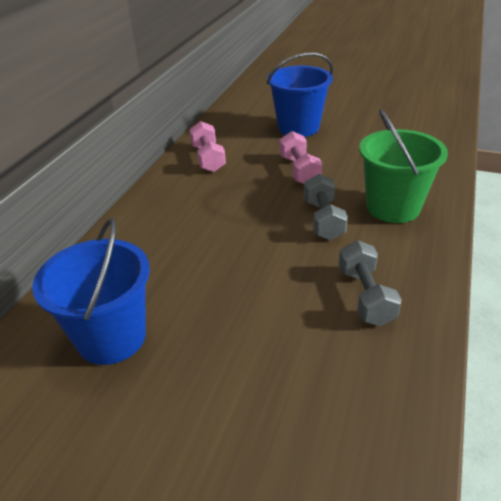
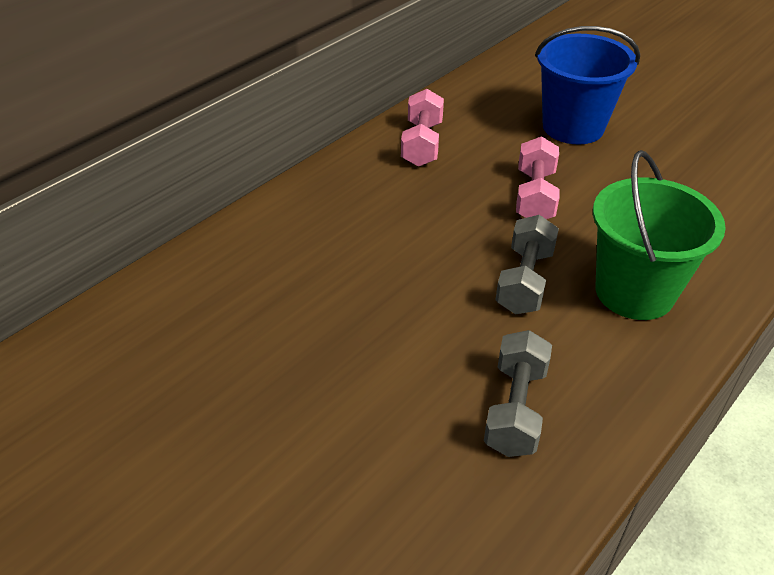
camera: 20 degrees right, 5 degrees up
(111, 337) = (185, 356): blue bucket -> none

